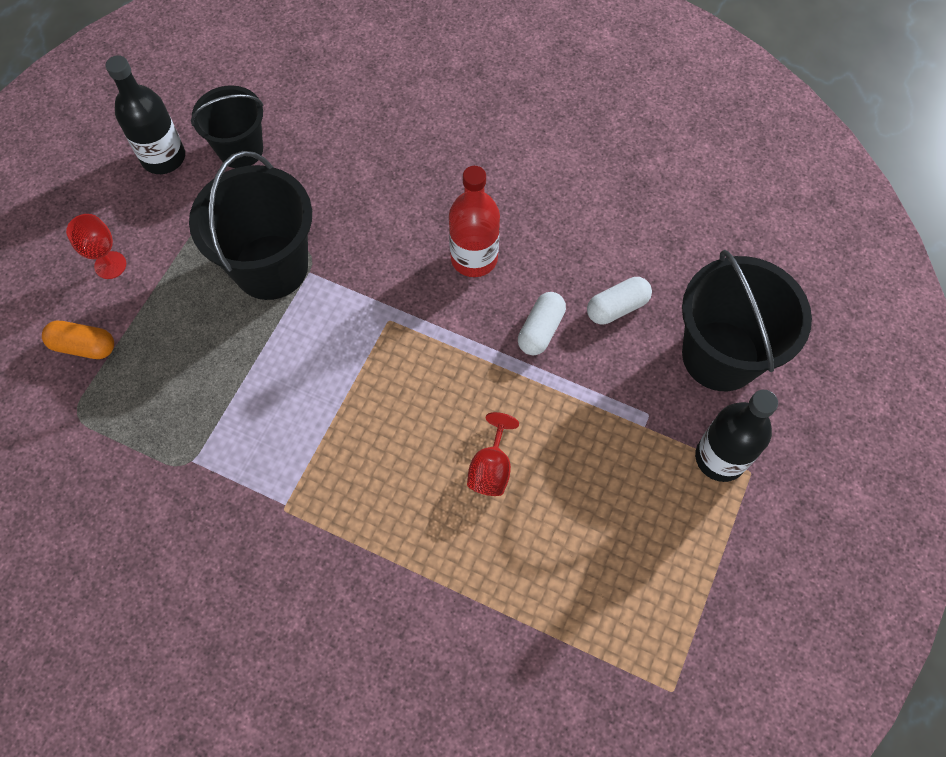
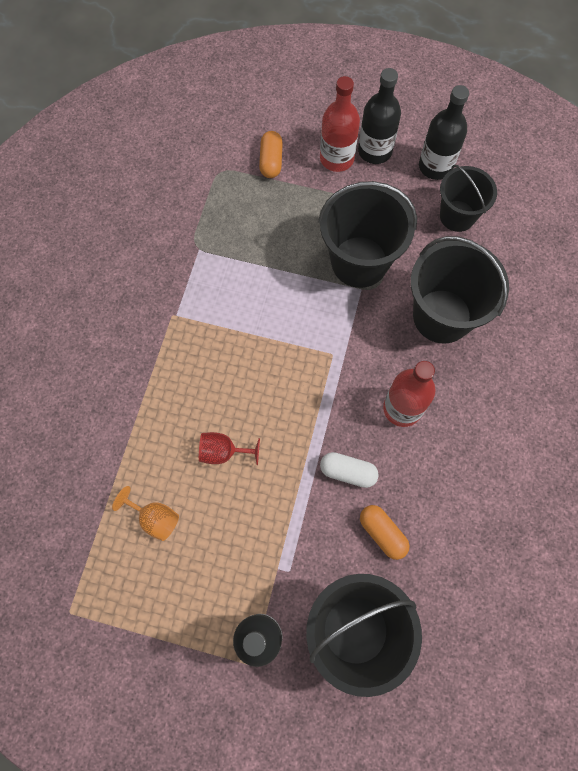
camera: 80 degrees right, 5 degrees up
(110, 265) = (336, 158): red goblet -> red bottle
(115, 219) = (374, 151): none -> black bottle
(368, 194) = (442, 316): none -> black bucket
(564, 566) = (154, 518): none -> orange goblet
(617, 307) = (382, 533): white capsule -> orange capsule

